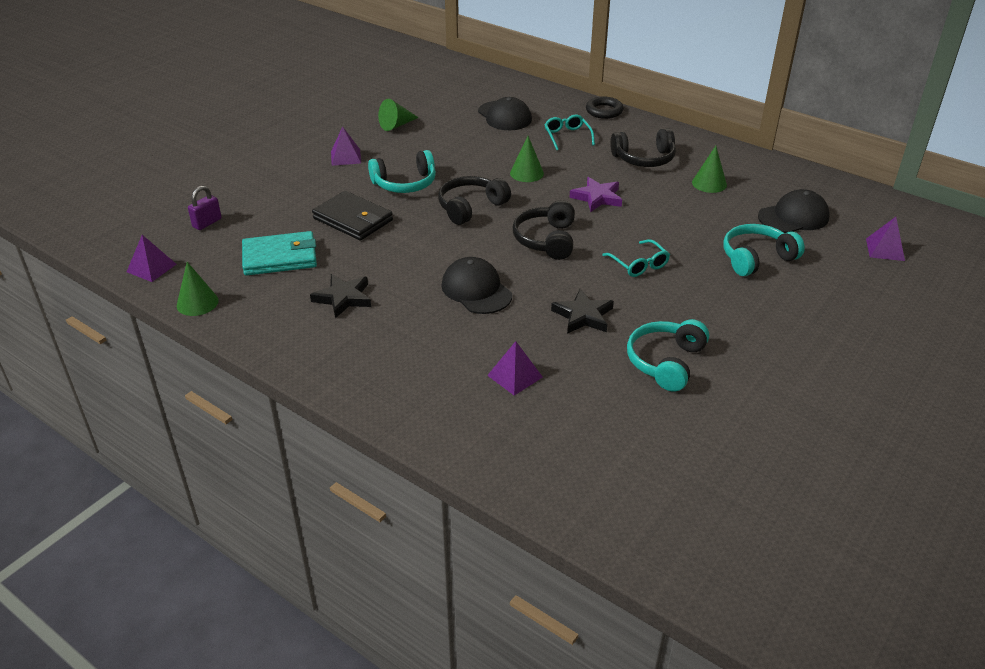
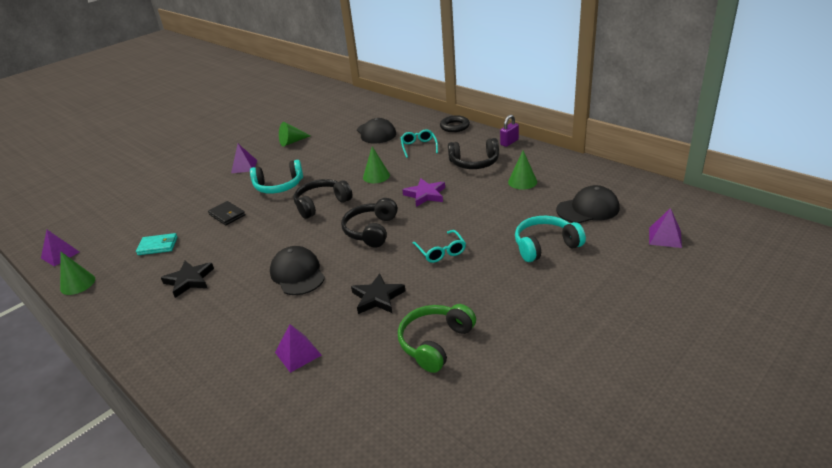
camera: 10 degrees right, 5 degrees down
(207, 223) = (119, 219): purple padlock -> purple padlock (509, 142)
(280, 257) = (158, 246): turquoise wallet -> turquoise wallet, size x0.61
(353, 219) = (227, 215): black wallet -> black wallet, size x0.61
(665, 362) = (435, 343): turquoise headphones -> green headphones

